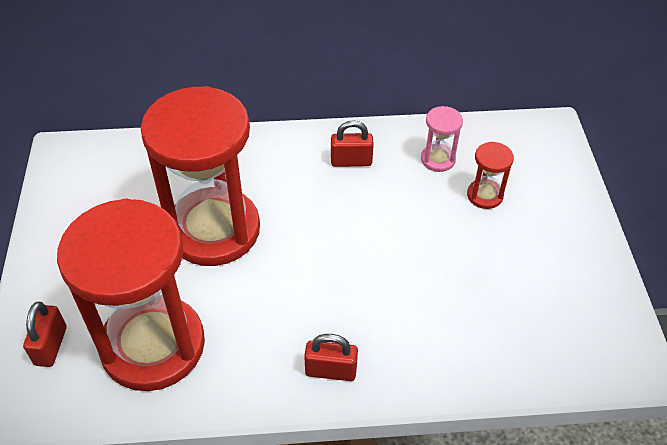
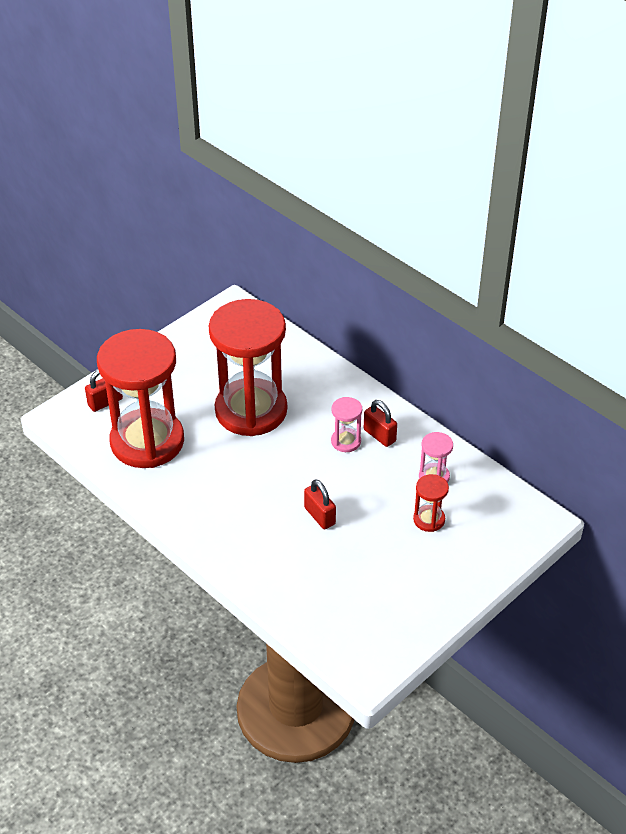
camera: 50 degrees right, 5 degrees down
(331, 371) = (209, 527): red padlock -> red padlock (319, 516)
(333, 188) = (346, 441): none -> pink hourglass

